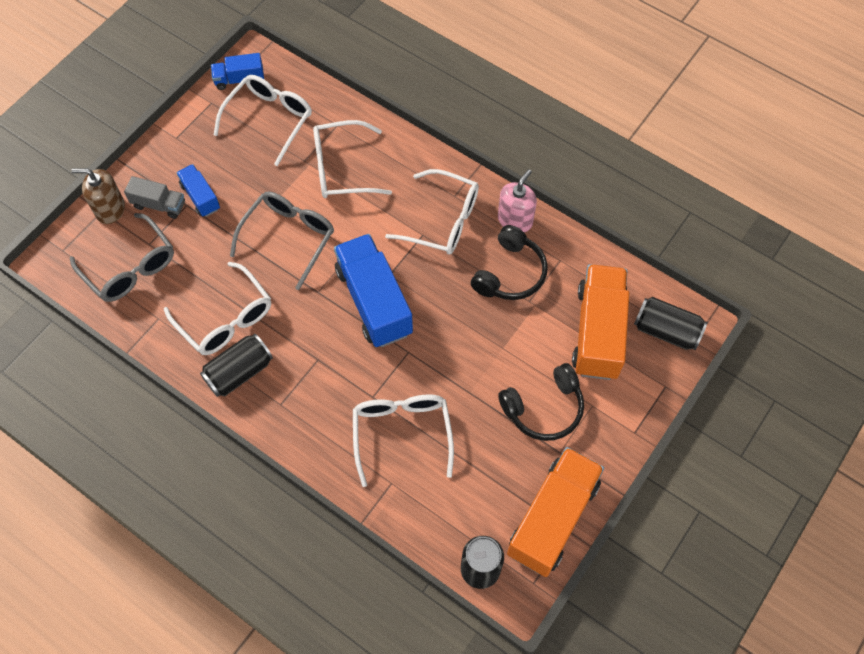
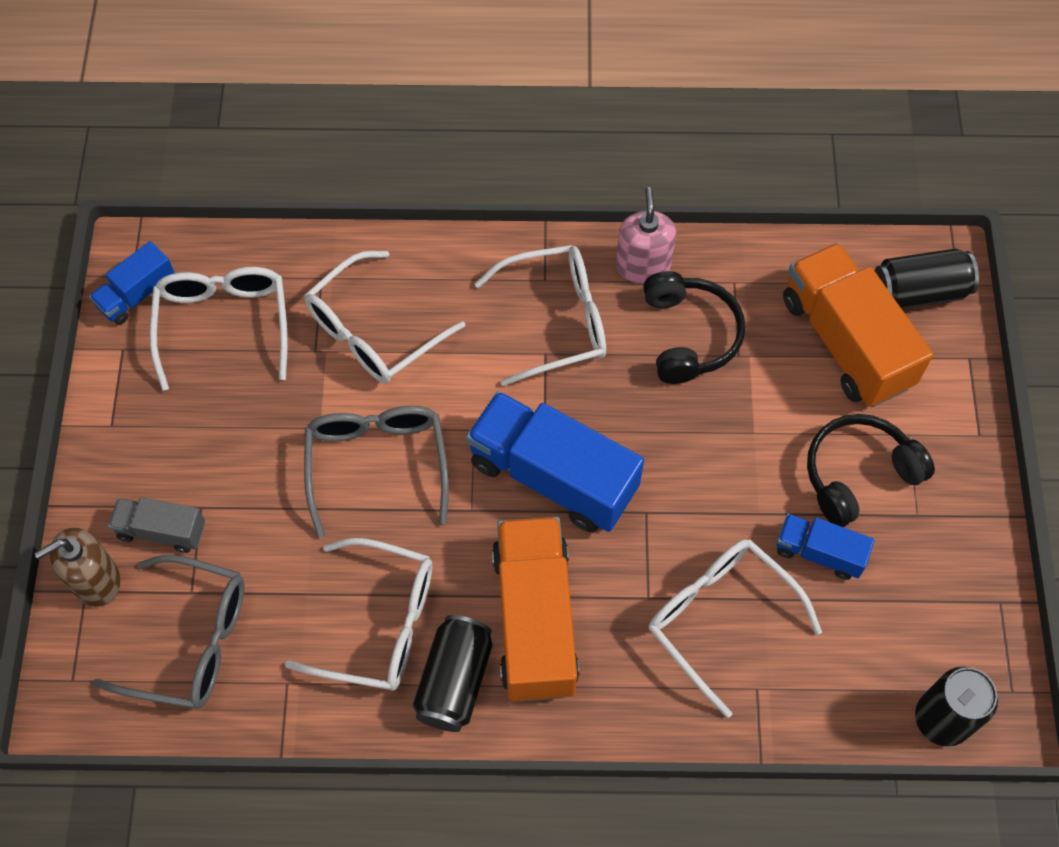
camera: 35 degrees left, 0 degrees up
(159, 205) = (162, 531): grey truck -> grey truck turned 150 degrees counterclockwise
(200, 197) = (212, 484): blue truck -> blue truck (819, 553)
(544, 408) = (858, 474): black headphones -> black headphones turned 150 degrees counterclockwise
(552, 518) = (972, 599): orange truck -> orange truck (535, 620)

